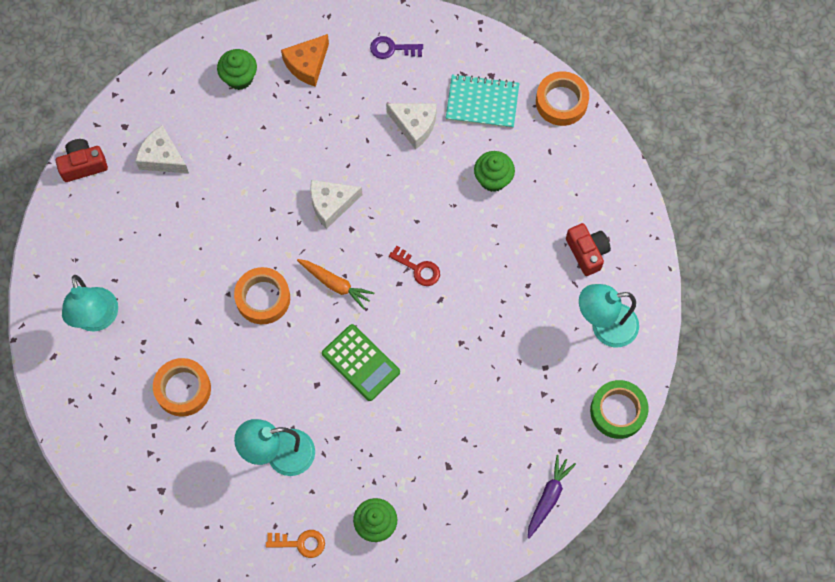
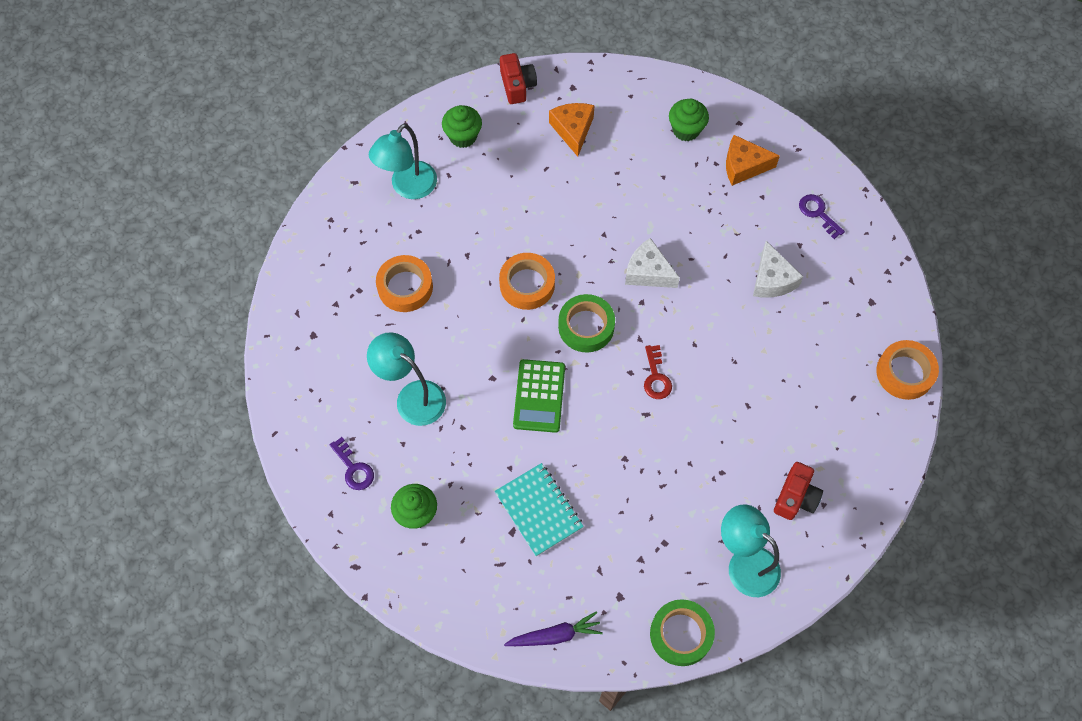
camera: 50 degrees right, 5 degrees down
(83, 165) = (517, 85): red camera -> red camera turned 45 degrees clockwise
(162, 157) = (573, 130): white cheese -> orange cheese
(300, 543) = (354, 468): orange key -> purple key
(335, 284) = (586, 326): orange carrot -> green tape
(482, 103) = (841, 314): turquoise notebook -> turquoise notebook (539, 510)
(493, 179) = (785, 373): green cupcake -> green cupcake (463, 136)

